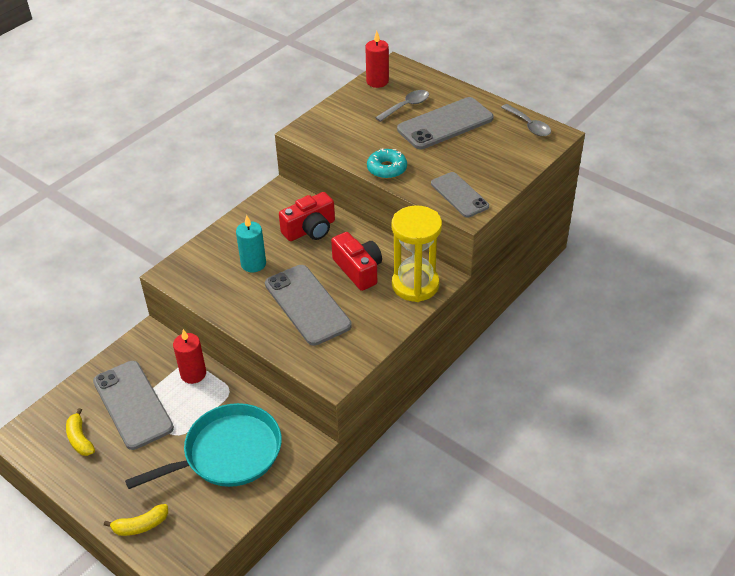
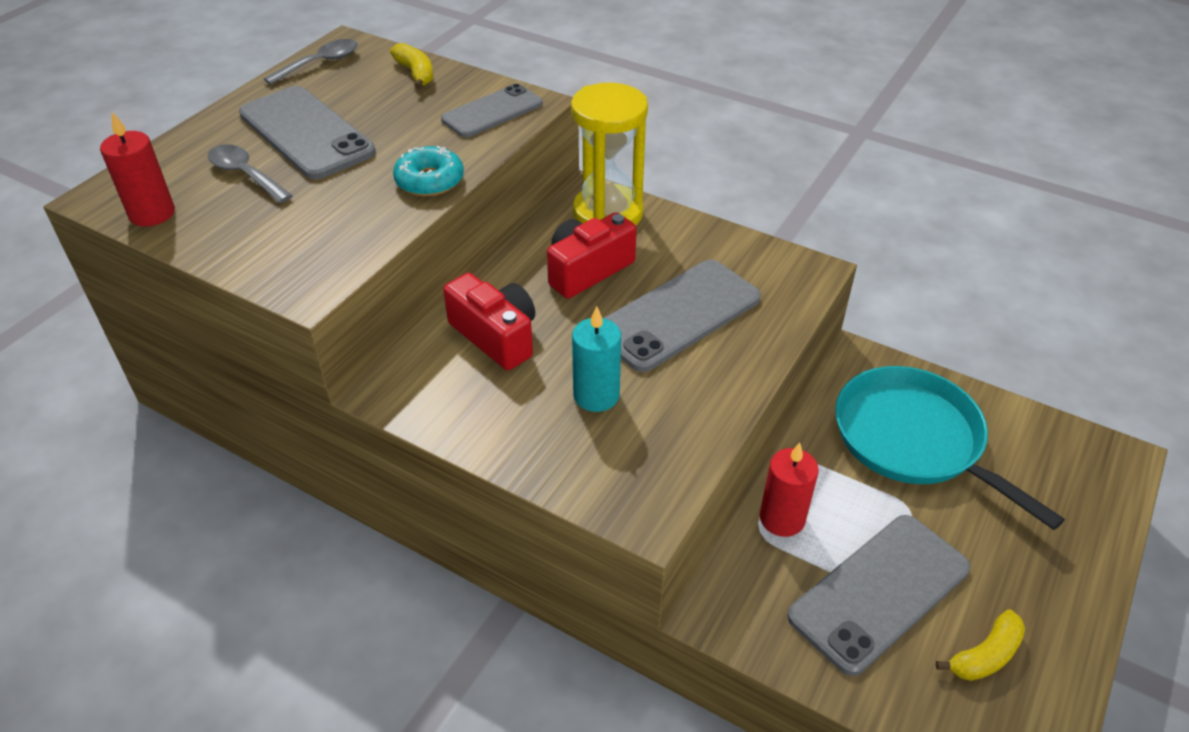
camera: 100 degrees left, 0 degrees up
(140, 525) = (1086, 516): yellow banana -> yellow banana (416, 73)

